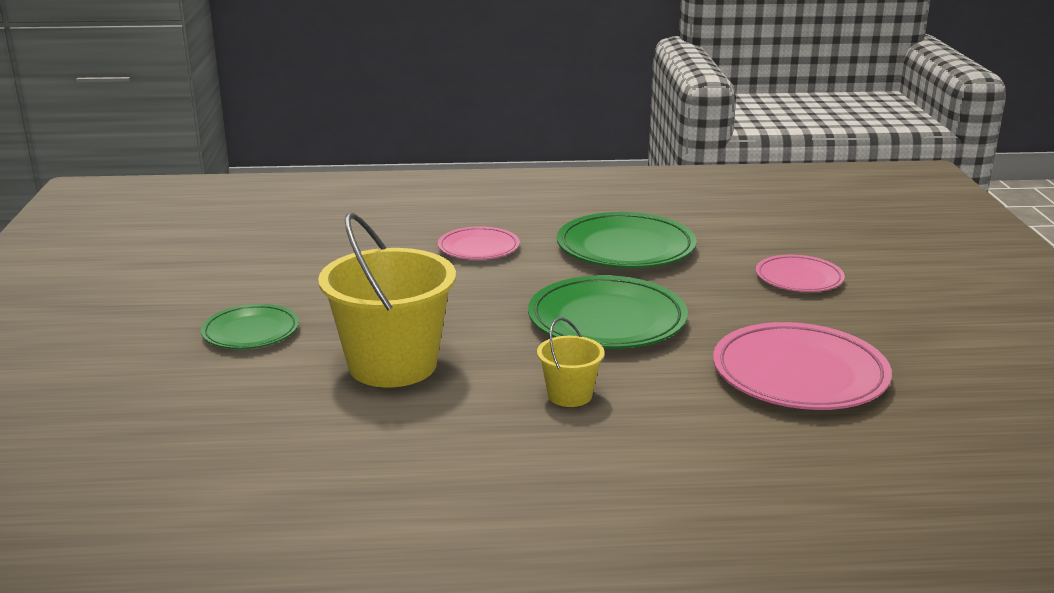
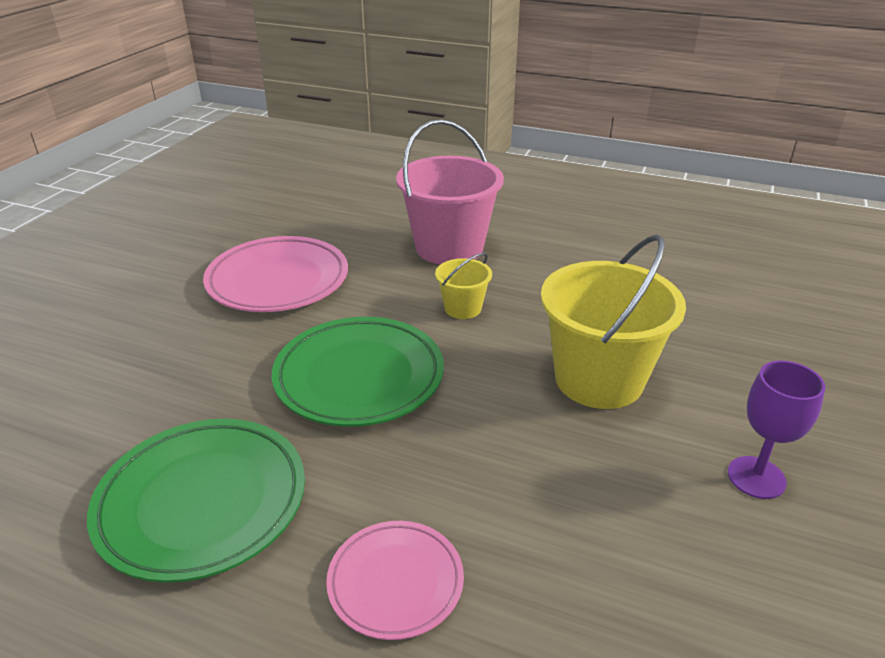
camera: 155 degrees left, 10 degrees up
(251, 332) = (756, 477): green plate -> purple goblet
(659, 468) = (449, 248): none -> pink bucket
(799, 278) = (108, 377): pink plate -> none

